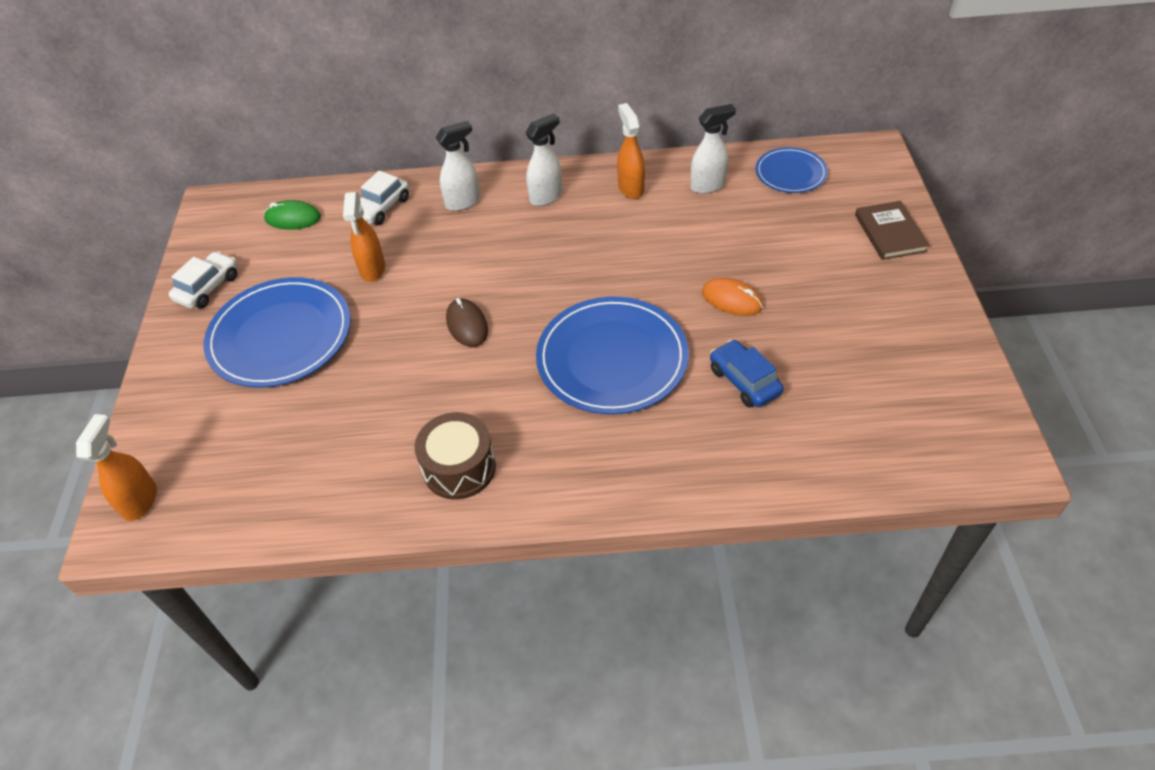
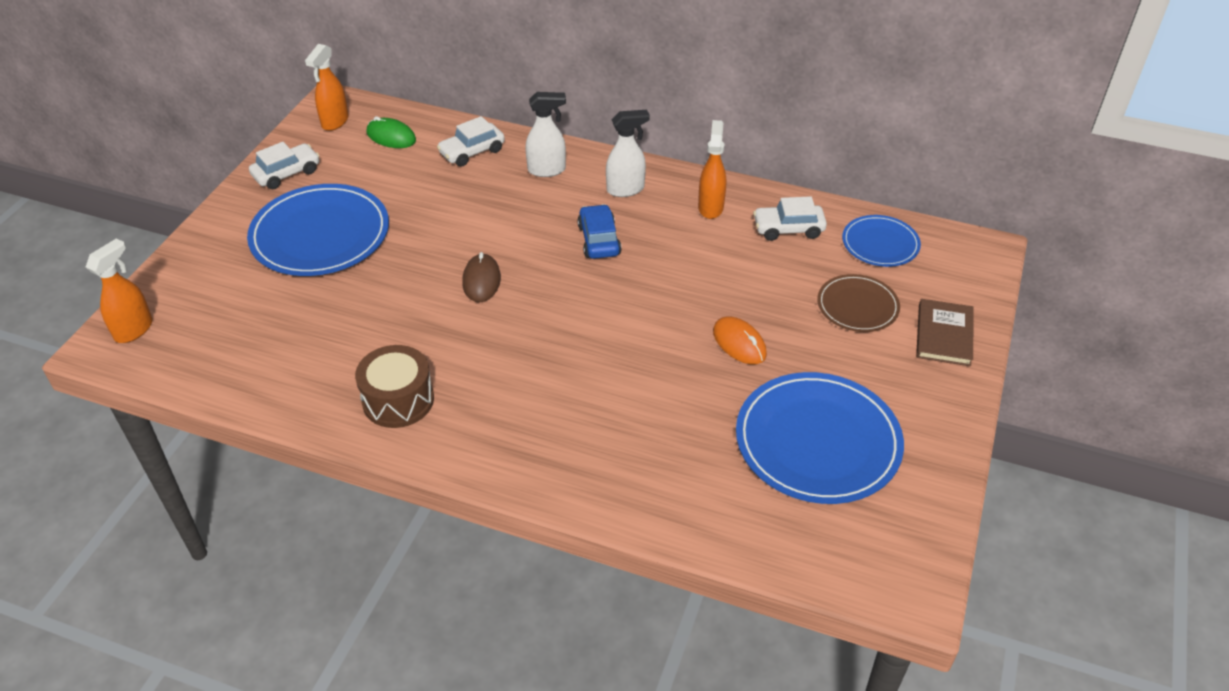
camera: 20 degrees right, 5 degrees down
(372, 270) = (431, 204): orange spray bottle -> orange spray bottle (335, 122)
(612, 358) = (591, 356): blue plate -> blue plate (817, 441)
(708, 185) = (788, 229): white spray bottle -> white car
(744, 381) = (701, 421): blue car -> blue car (599, 240)
(807, 232) = (857, 306): none -> brown plate

